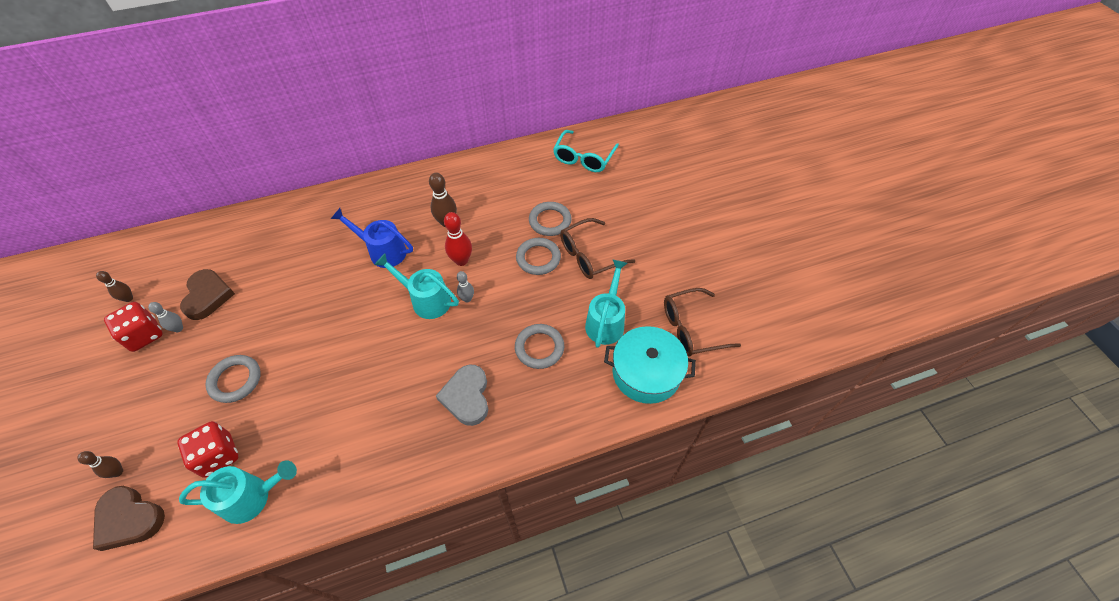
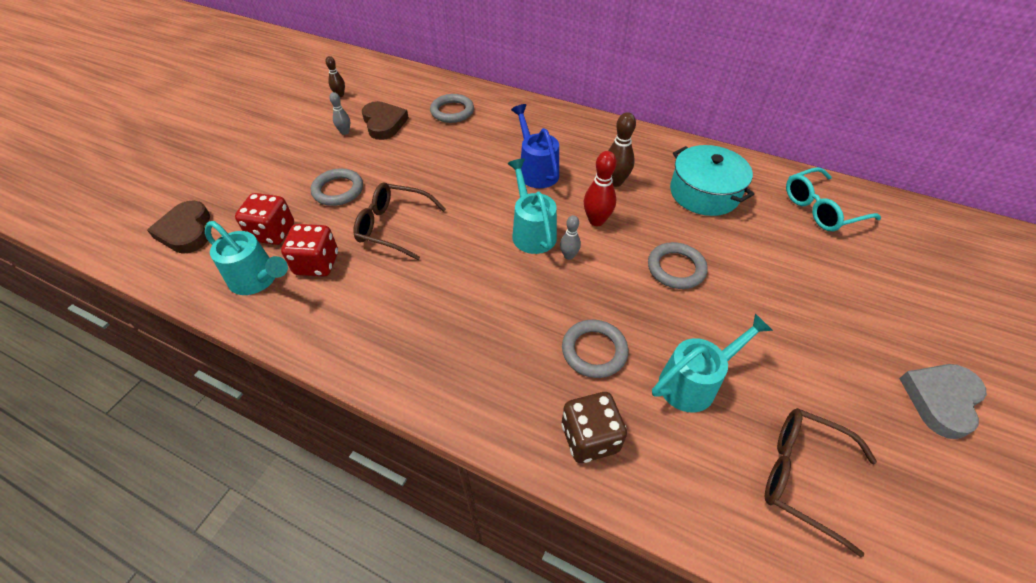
camera: 45 degrees right, 5 degrees down
(118, 472) = (215, 196): brown bowling pin -> none
(144, 335) = (323, 123): red dice -> red dice (317, 264)
(208, 296) = (384, 123): brown heart -> brown heart turned 60 degrees counterclockwise
(467, 397) = (482, 339): grey heart -> grey heart (941, 400)
(550, 221) = (722, 243): grey ring -> grey ring (452, 111)
(582, 399) = (590, 438): none -> brown dice
(589, 255) = (737, 303): brown glasses -> brown glasses (393, 226)
(646, 372) = (692, 475): turquoise pot -> turquoise pot (704, 193)

